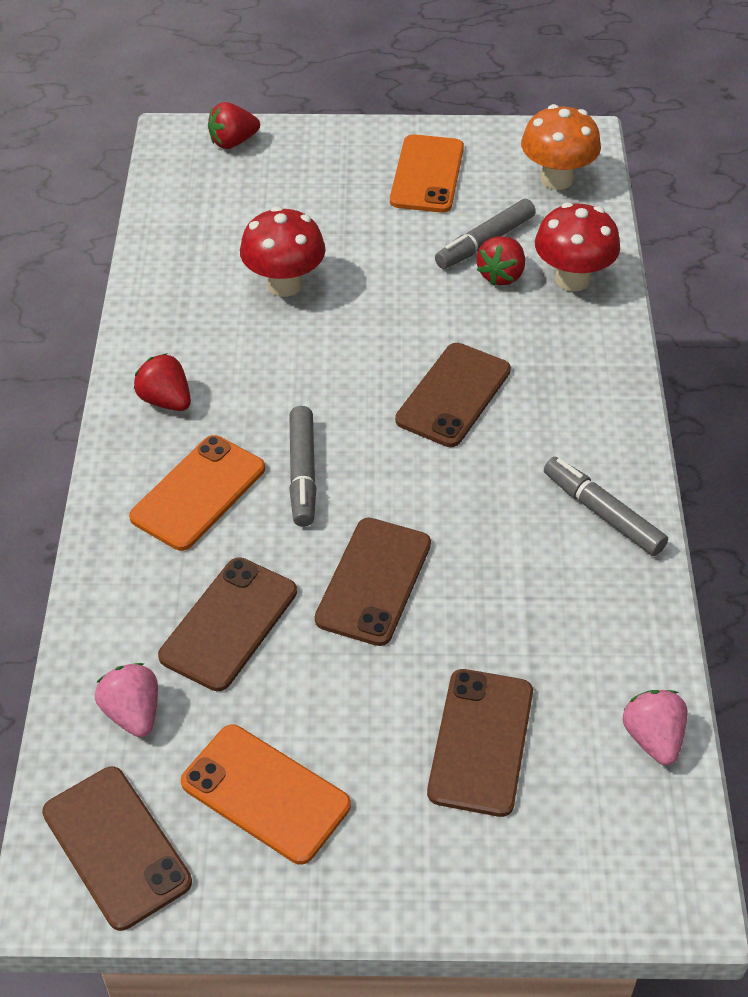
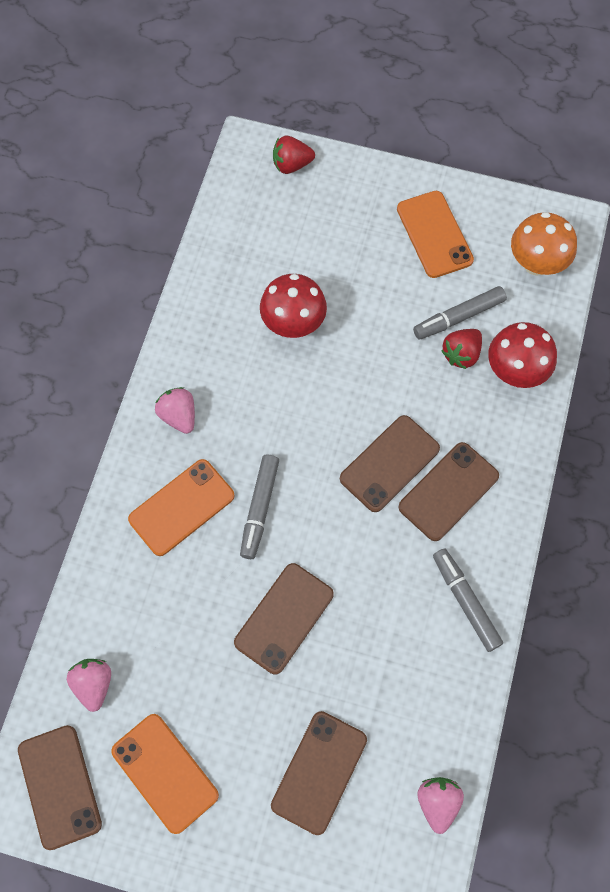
camera: 15 degrees right, 20 degrees up
(166, 400) = (179, 416): red strawberry -> pink strawberry
(229, 624) = (175, 628): brown phone -> brown phone (448, 491)
(427, 174) = (434, 234): orange phone -> orange phone turned 45 degrees counterclockwise

